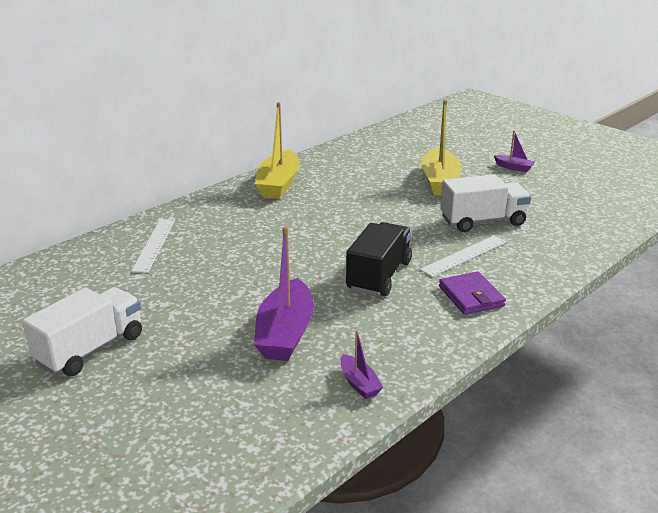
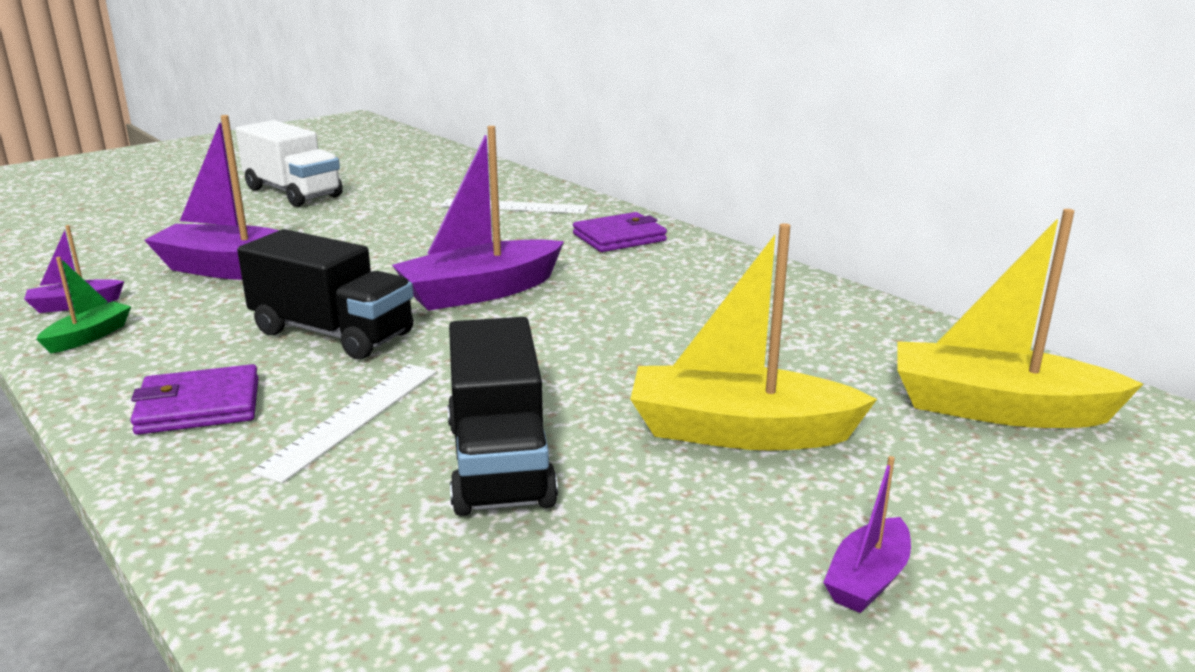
camera: 95 degrees right, 5 degrees down
(223, 208) = (619, 237): none -> purple wallet
(278, 184) = (712, 272): yellow boat -> yellow boat (996, 409)
(314, 241) = (480, 292): none -> purple boat
(406, 359) = (89, 336): none -> green boat
(464, 255) = (352, 418): white ruler -> white ruler turned 60 degrees clockwise
(483, 221) = (499, 463): white truck -> black truck

